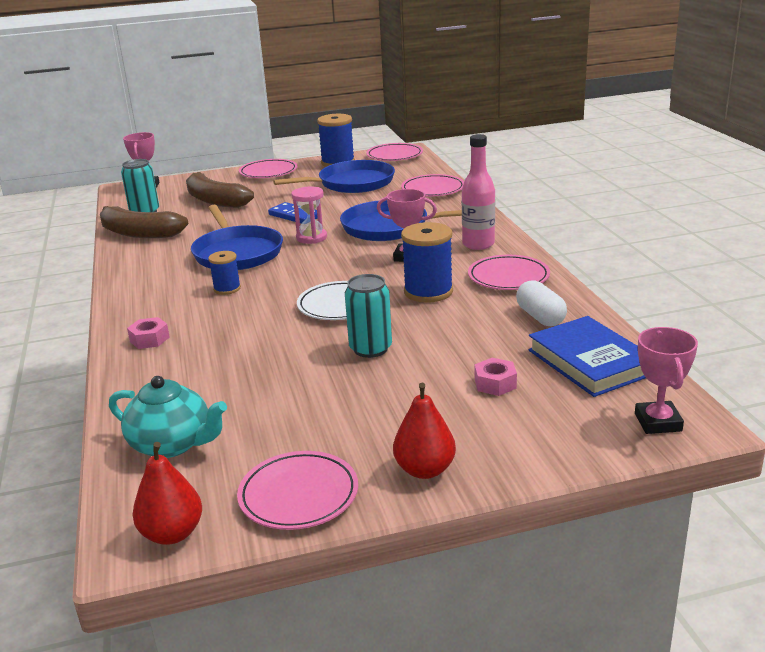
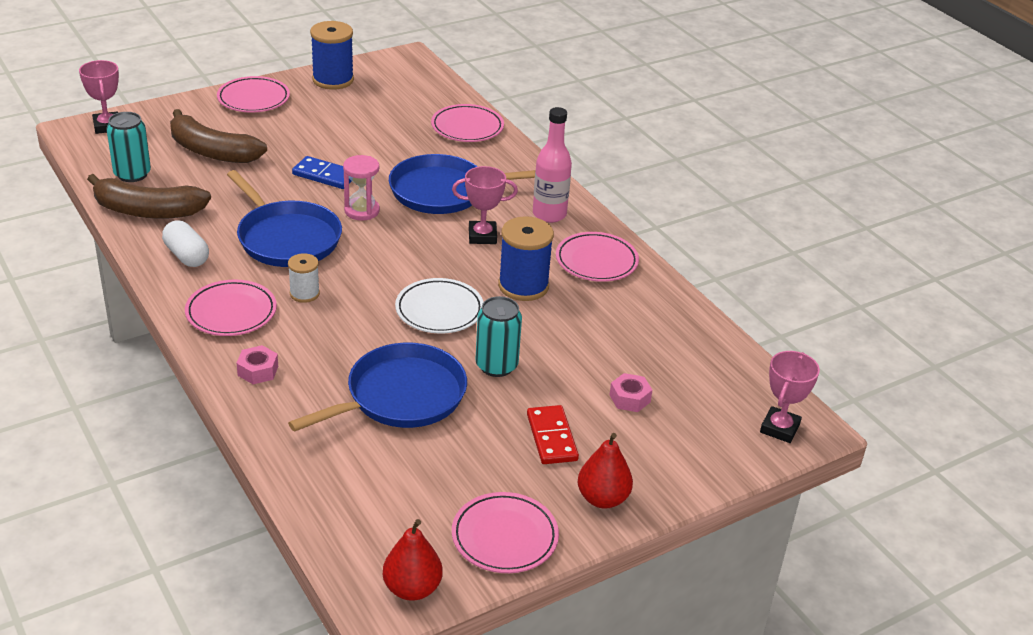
camera: 20 degrees left, 10 degrees up
(172, 444) = (358, 497): turquoise teapot -> none
(227, 289) = (304, 293): blue spool -> white spool
(352, 183) = (368, 118): blue pan -> blue pan (400, 396)
(394, 156) = (398, 67): pink plate -> pink plate (231, 312)
(396, 410) = (551, 437): none -> red domino
(540, 317) = (644, 313): white capsule -> white capsule (186, 256)
(590, 362) = (705, 366): blue book -> none
(658, 422) = (779, 428): pink trophy -> pink trophy turned 45 degrees clockwise

